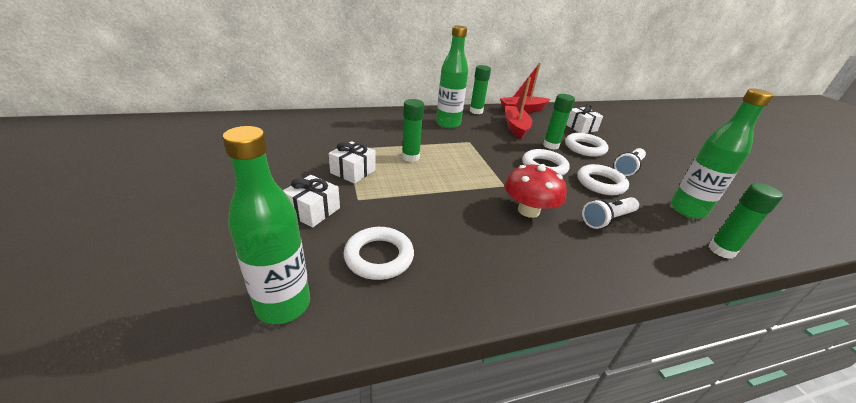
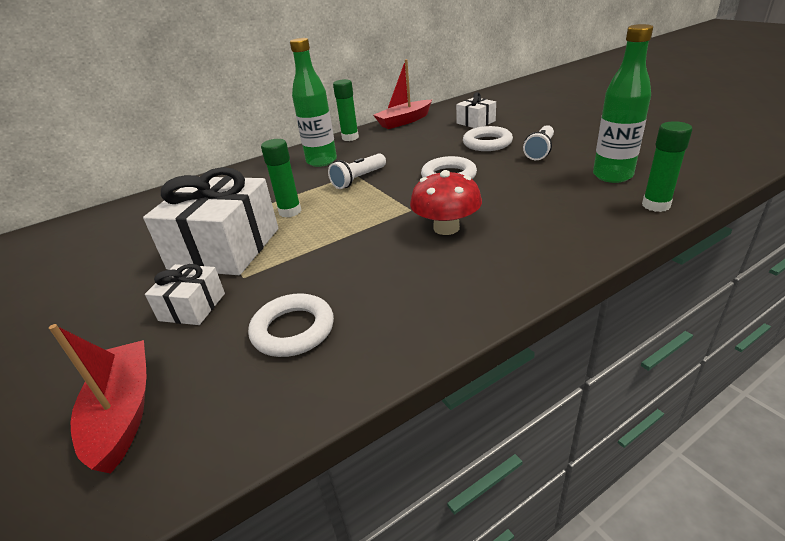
camera: 10 degrees left, 0 degrees up
(283, 305) = (198, 418): green bottle -> none
(353, 171) = (225, 248): white gift -> white gift, size x2.02
(515, 127) = (402, 142): red boat -> red boat (123, 413)
(551, 145) = (449, 151): green glue stick -> none
(600, 183) = (515, 176): white ring -> none
(607, 219) = (533, 211): white flashlight -> white flashlight (358, 179)

